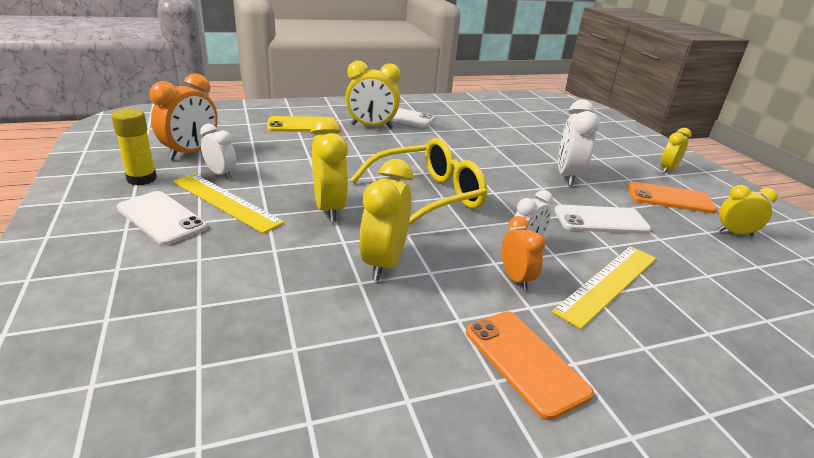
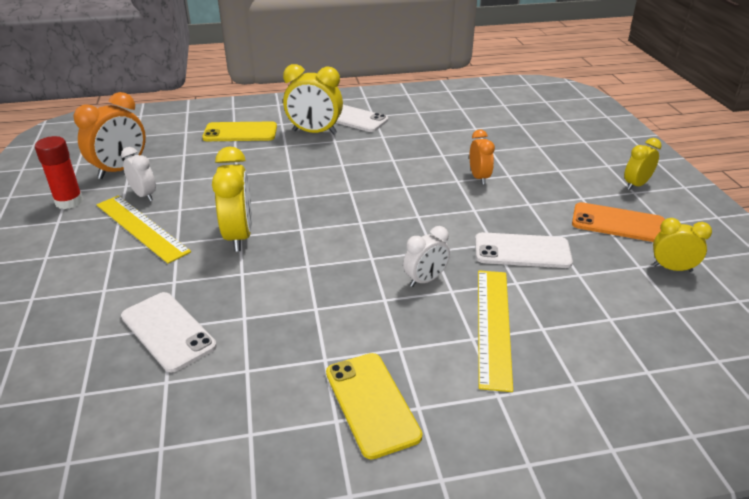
camera: 10 degrees right, 5 degrees up
(142, 179) = (69, 202): yellow glue stick -> red glue stick
(162, 218) = (79, 246): white phone -> white phone (168, 331)
(384, 263) = (274, 297): yellow clock -> none
(428, 196) = (344, 221): yellow glasses -> none
(516, 279) = (399, 318): orange clock -> orange clock (479, 177)
(525, 361) = (371, 403): orange phone -> yellow phone
(567, 176) = (510, 195): white clock -> none
(608, 283) = (493, 325): yellow ruler -> yellow ruler turned 45 degrees counterclockwise

